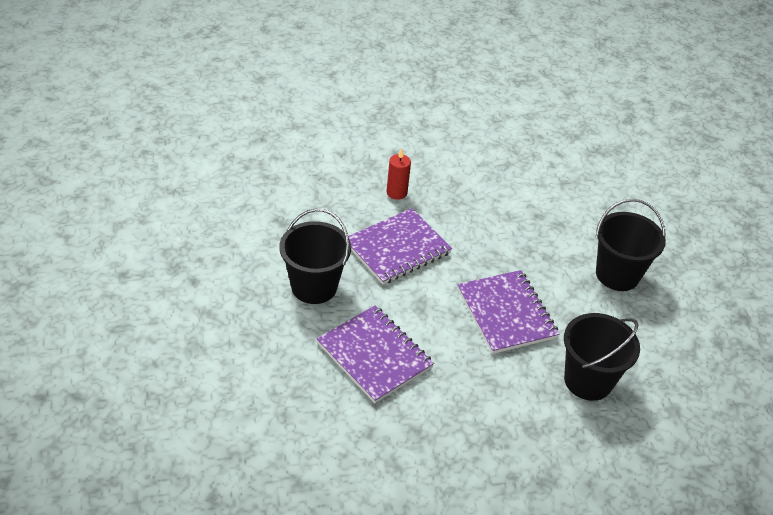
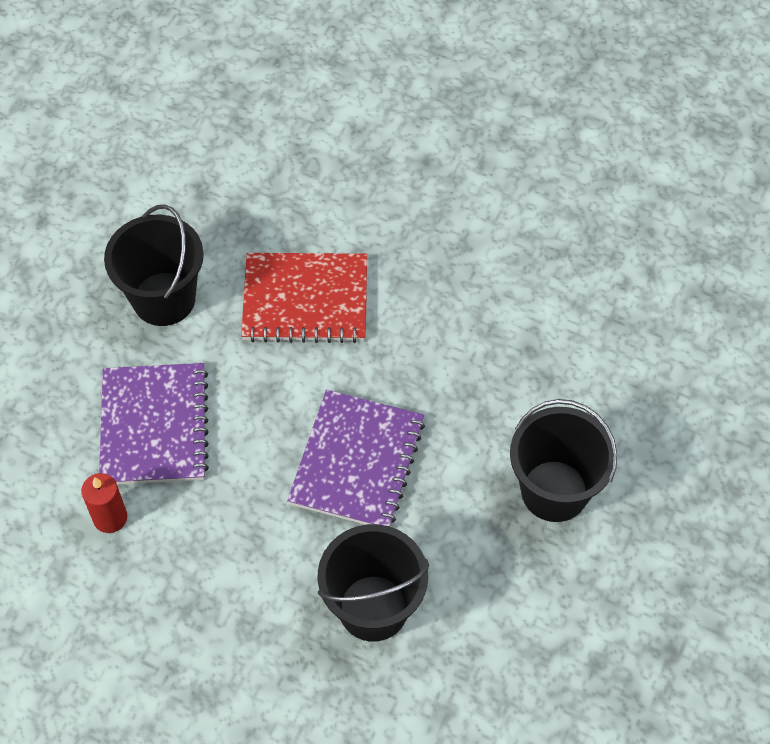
camera: 40 degrees right, 15 degrees up
(396, 193) = (374, 221): red candle -> red candle (110, 518)
(397, 248) = (305, 300): purple notebook -> red notebook

